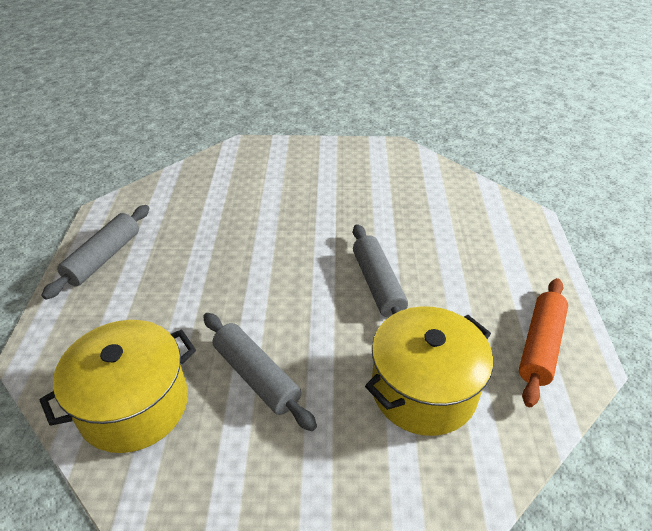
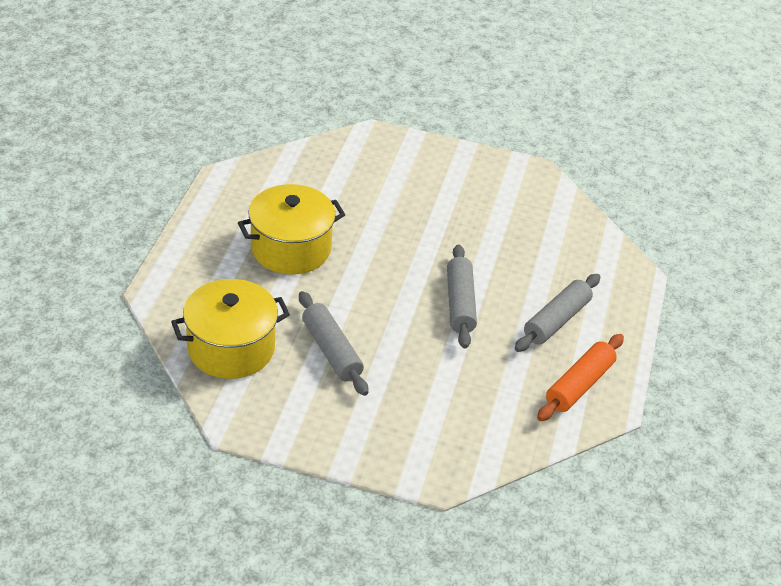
camera: 10 degrees right, 0 degrees up
(104, 258) = (219, 224): grey rolling pin -> grey rolling pin (556, 321)
(423, 390) = (464, 392): yellow pot -> yellow pot (291, 248)

